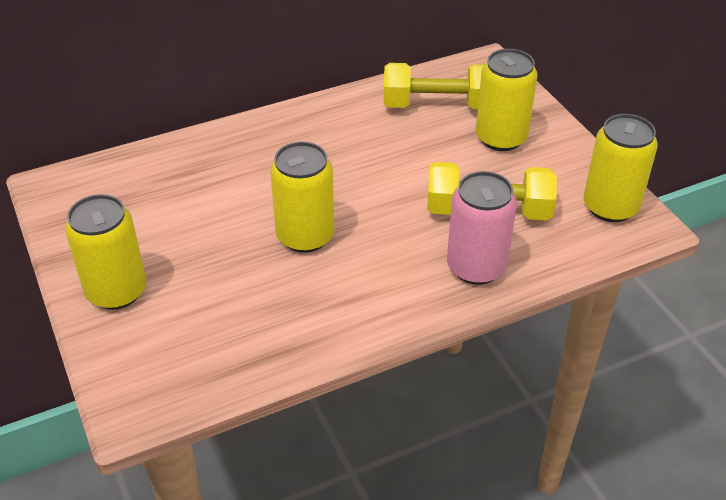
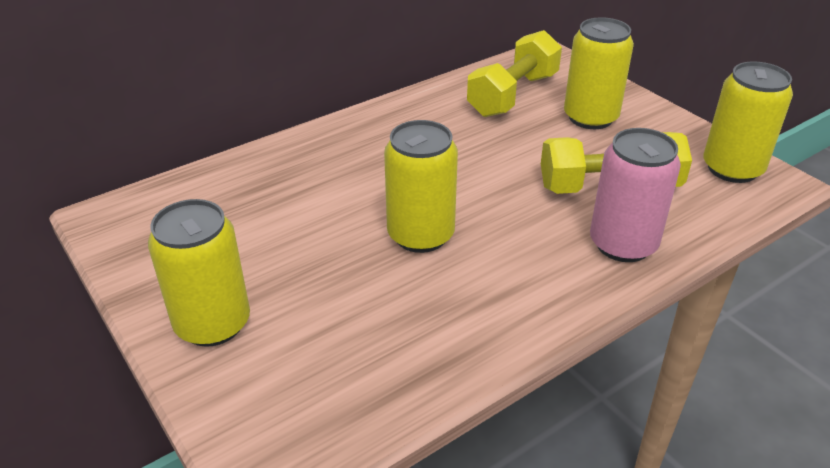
camera: 10 degrees left, 5 degrees down
(437, 105) = (513, 95): yellow dumbbell -> yellow dumbbell turned 45 degrees counterclockwise

